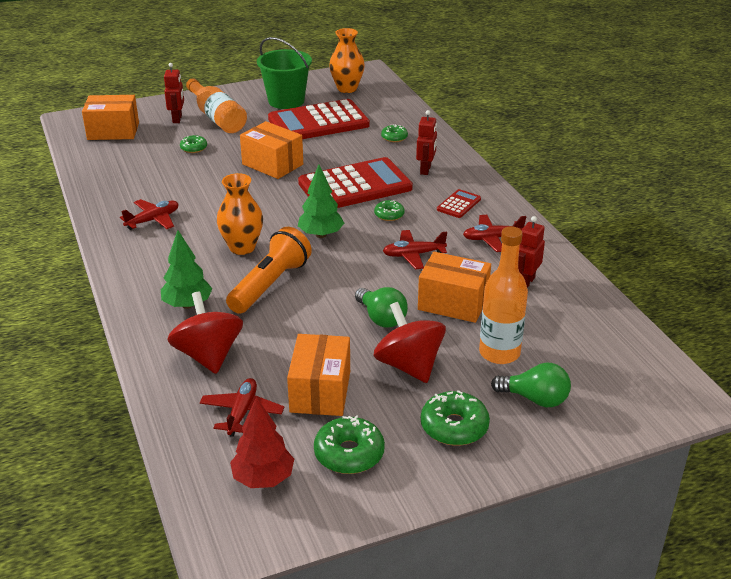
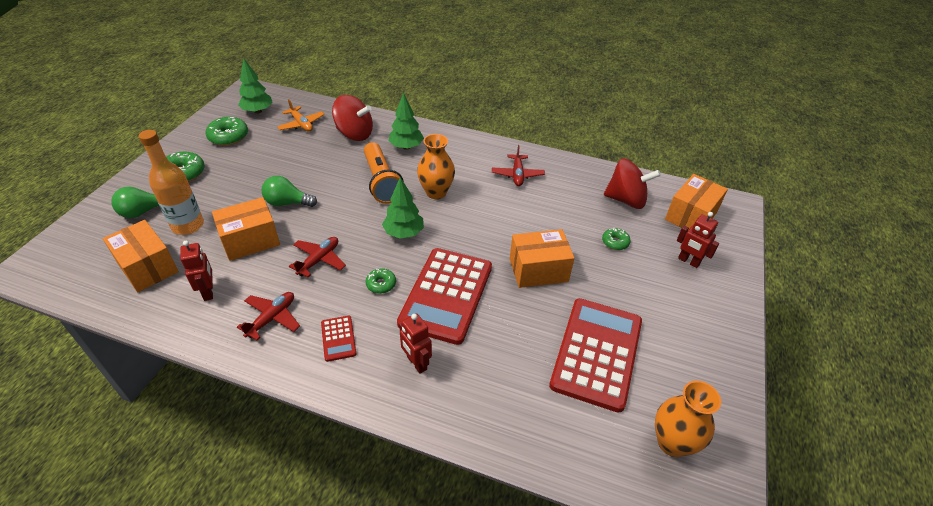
camera: 130 degrees right, 10 degrees up
(217, 117) = (671, 287): orange bottle -> none
(242, 412) = (301, 124): red plane -> orange plane
(263, 478) = (258, 111): red tree -> green tree
(286, 101) = (675, 361): green bucket -> none
(320, 391) = (275, 150): orange box -> orange box (148, 267)
(394, 137) = (504, 390): green donut -> none
(409, 365) = (240, 187): red spinning top -> red spinning top (626, 200)

